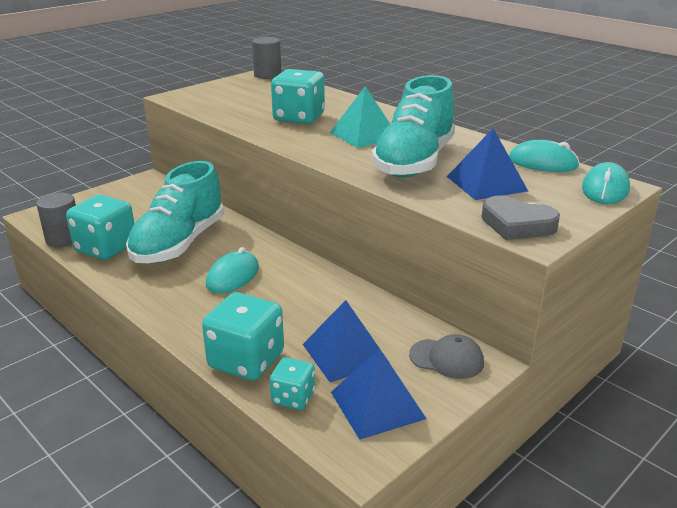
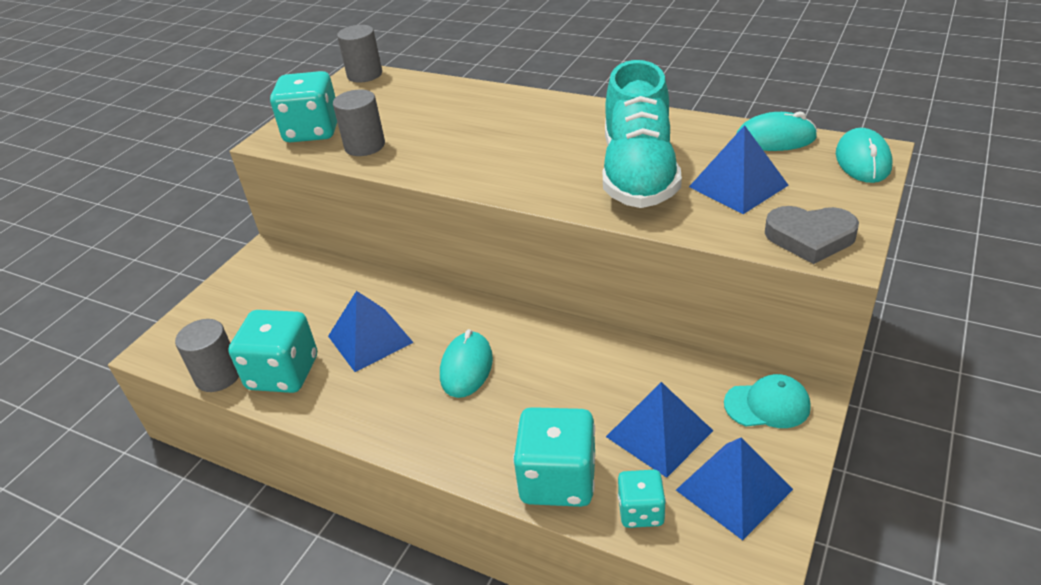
camera: 15 degrees left, 10 degrees up
(179, 243) = (370, 339): turquoise shoe -> blue pyramid
(232, 111) = (365, 146): none -> grey cylinder
(299, 118) = (456, 137): turquoise dice -> turquoise dice (312, 131)
(364, 135) = (552, 146): turquoise pyramid -> none
(446, 359) = (767, 405): grey cap -> turquoise cap

